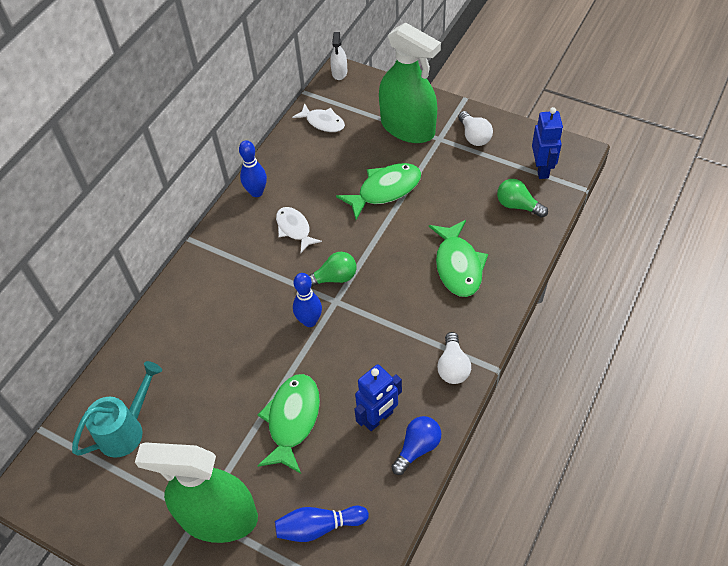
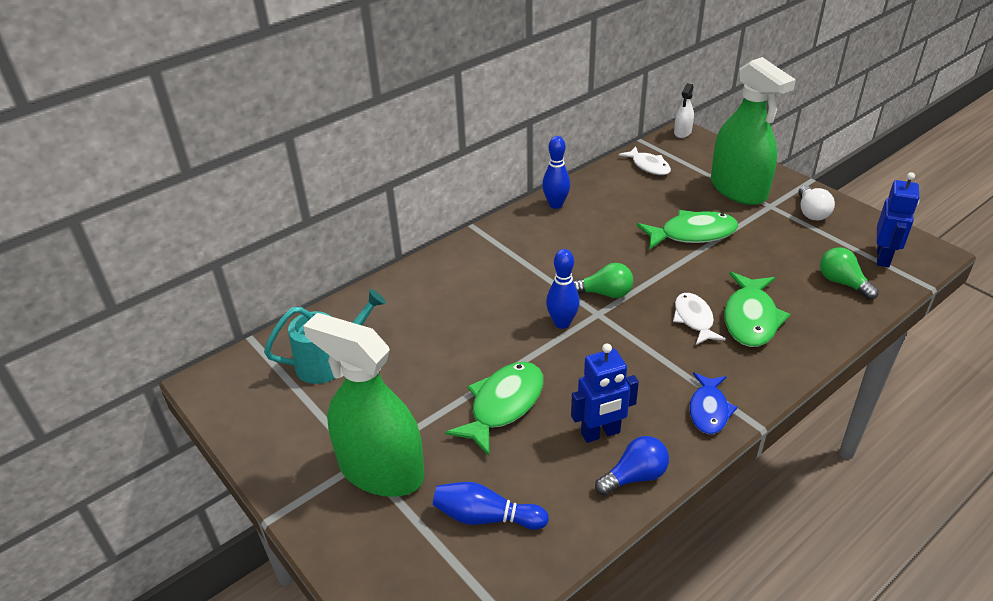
camera: 20 degrees right, 15 degrees down
(294, 229) = (581, 242): white fish -> white fish (694, 319)
(453, 366) = (709, 410): white light bulb -> blue fish

